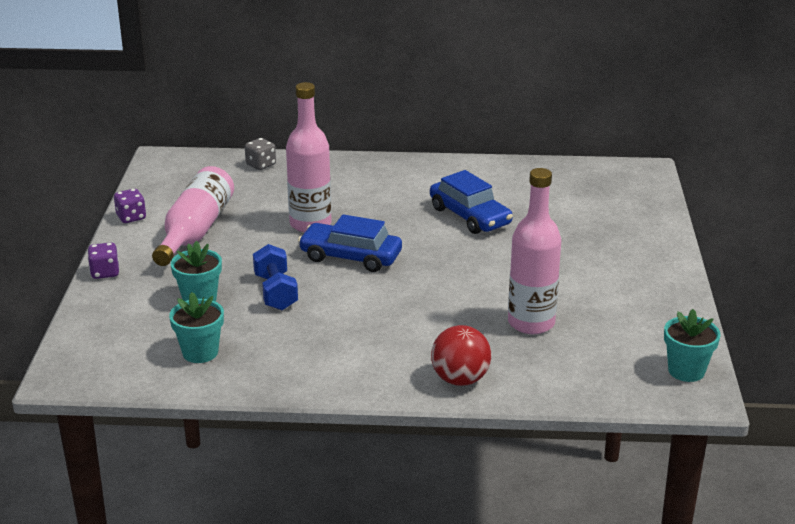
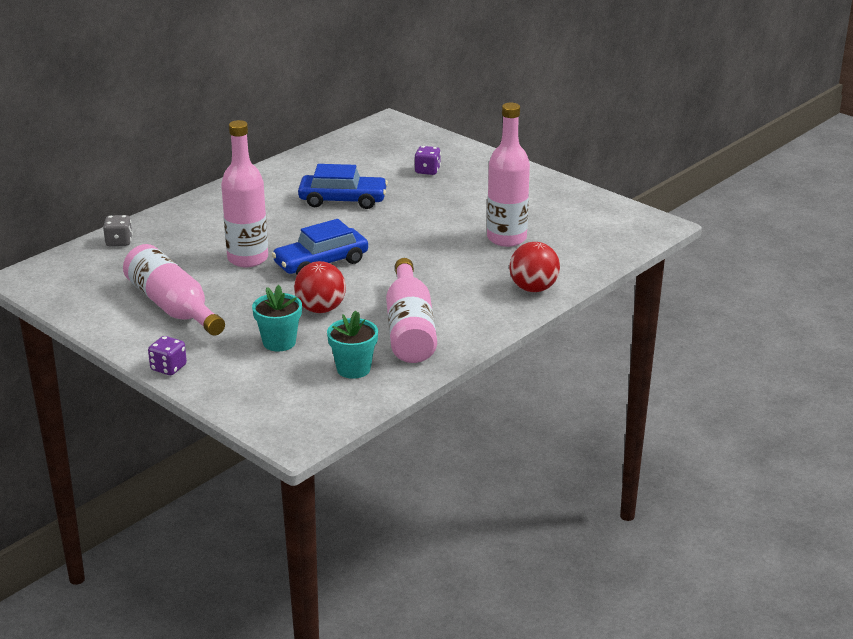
camera: 50 degrees left, 0 degrees up
(131, 217) = (99, 326): purple dice -> purple dice (427, 171)
(275, 292) = (320, 309): blue dumbbell -> red ball
(299, 348) = (409, 329): none -> pink bottle
(686, 371) = (629, 217): turquoise flower pot -> none

